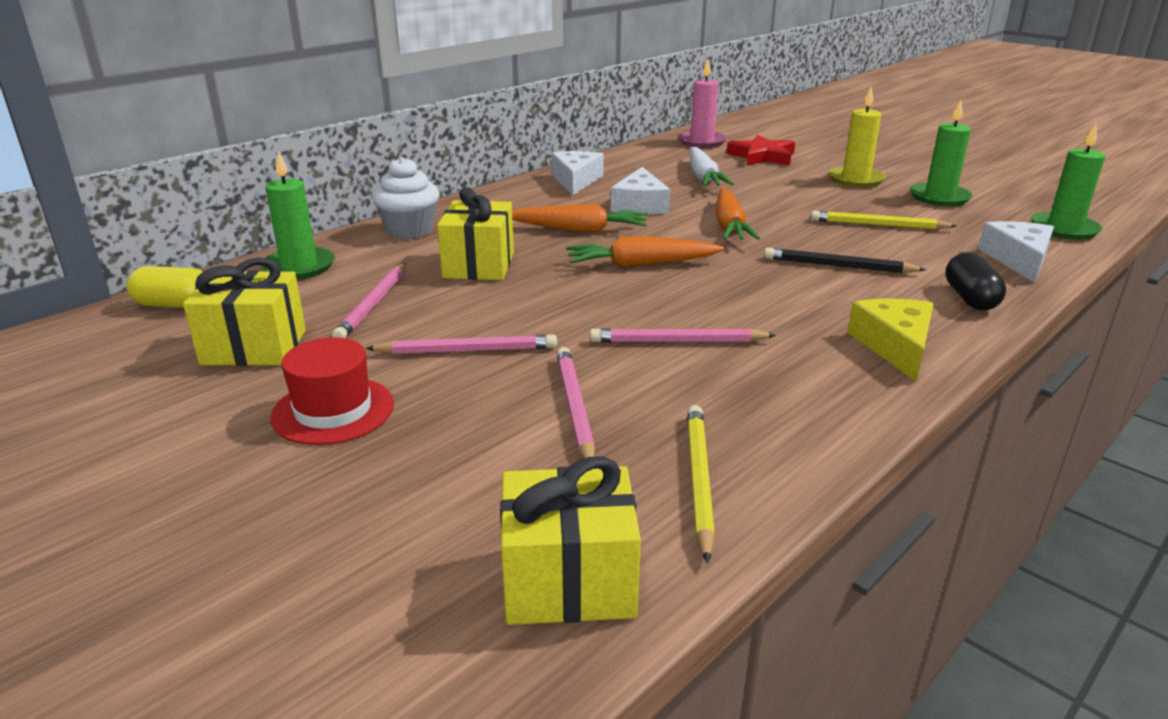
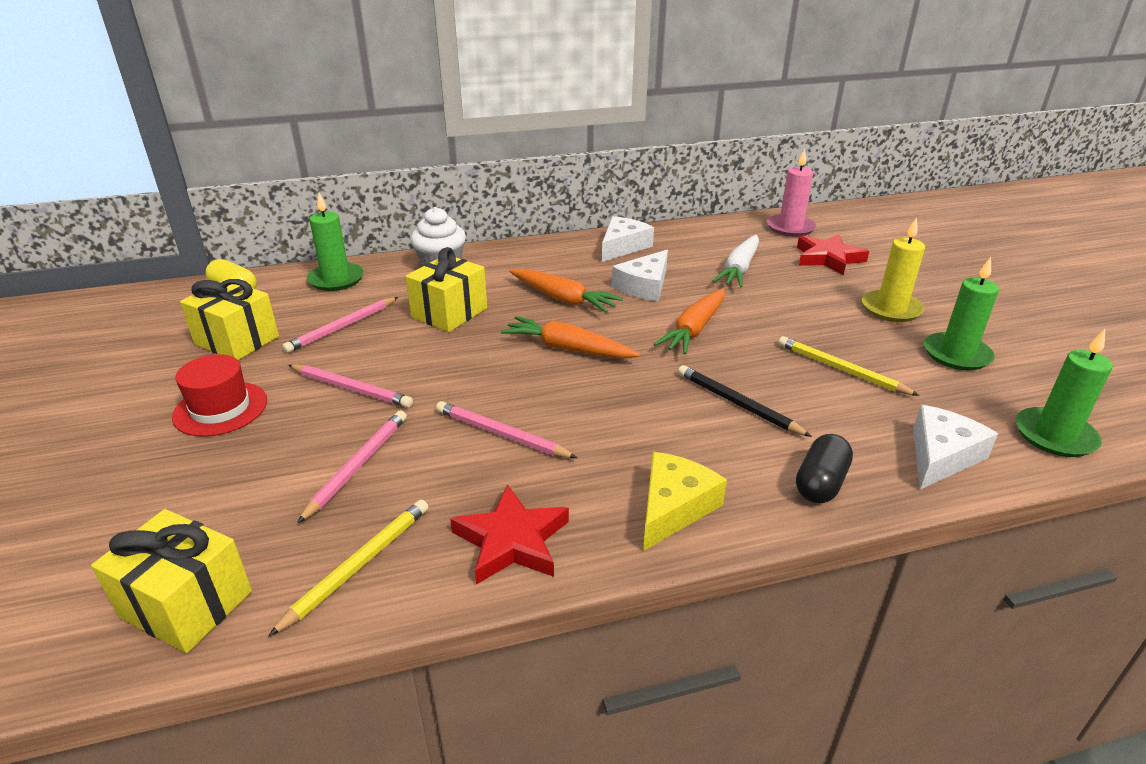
camera: 30 degrees right, 5 degrees up
(806, 412) = (511, 541): none -> red star

